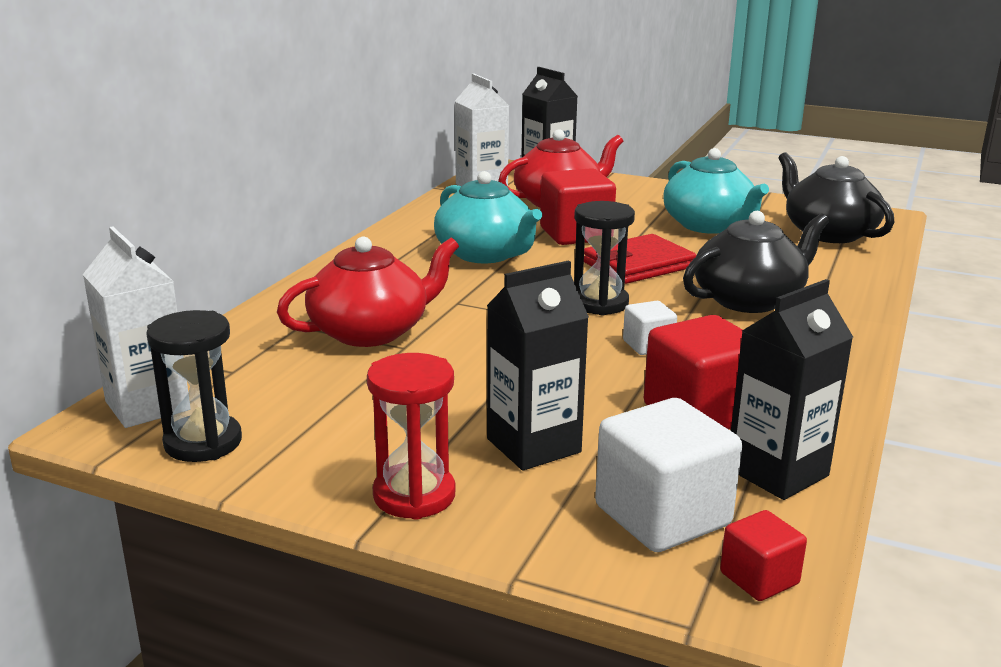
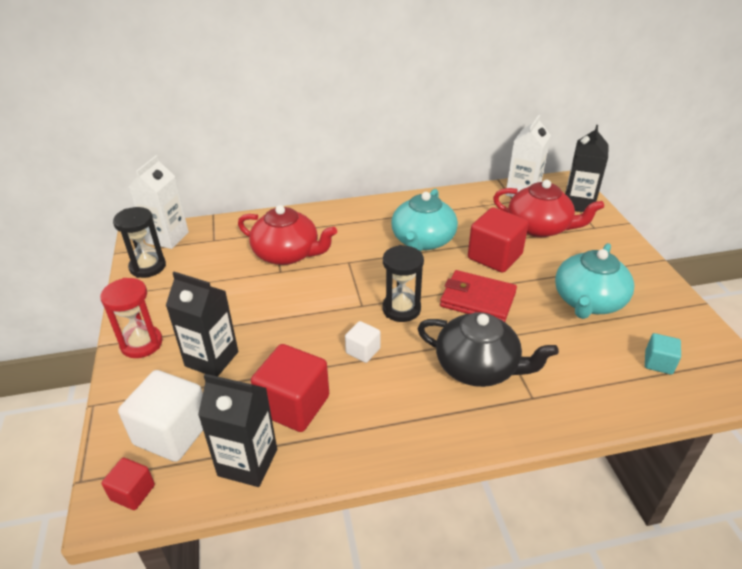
camera: 55 degrees right, 15 degrees up
(828, 233) = (658, 363): black teapot -> turquoise cube

